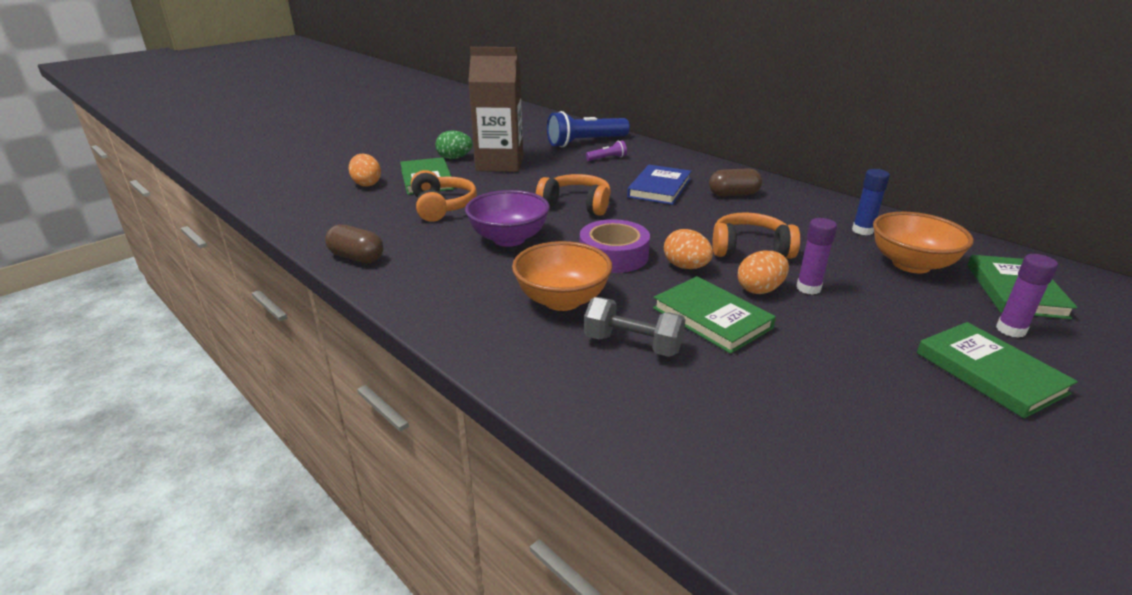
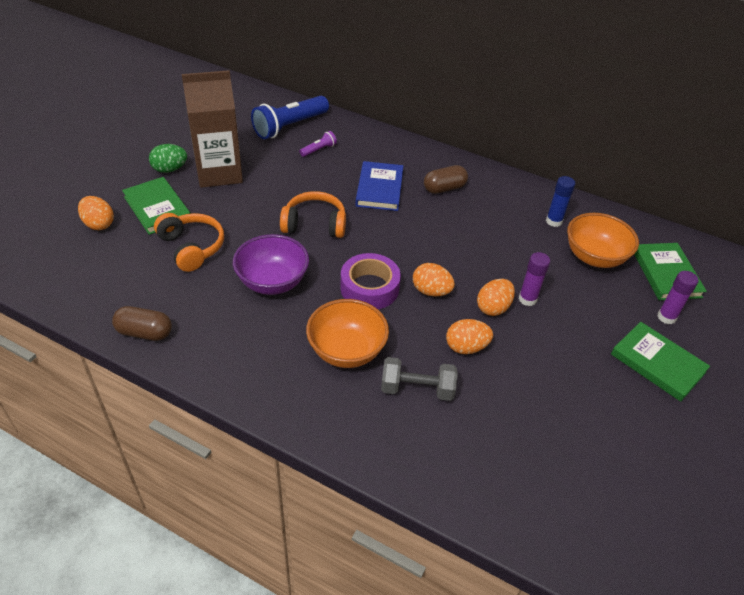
camera: 20 degrees left, 15 degrees up
(712, 318) = (466, 347): green book -> orange egg
(750, 249) = (474, 259): orange headphones -> none

